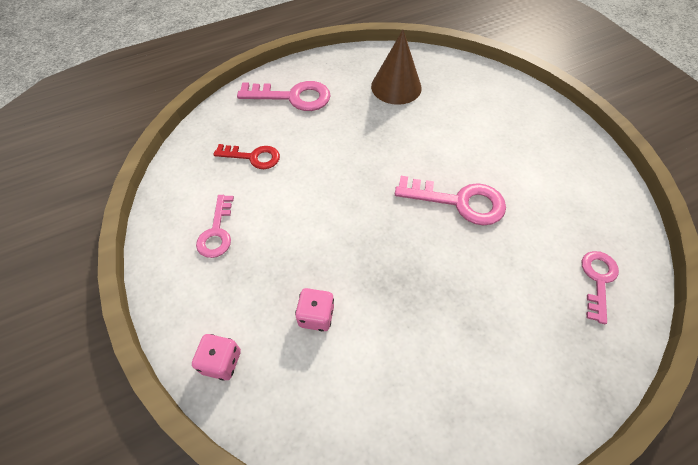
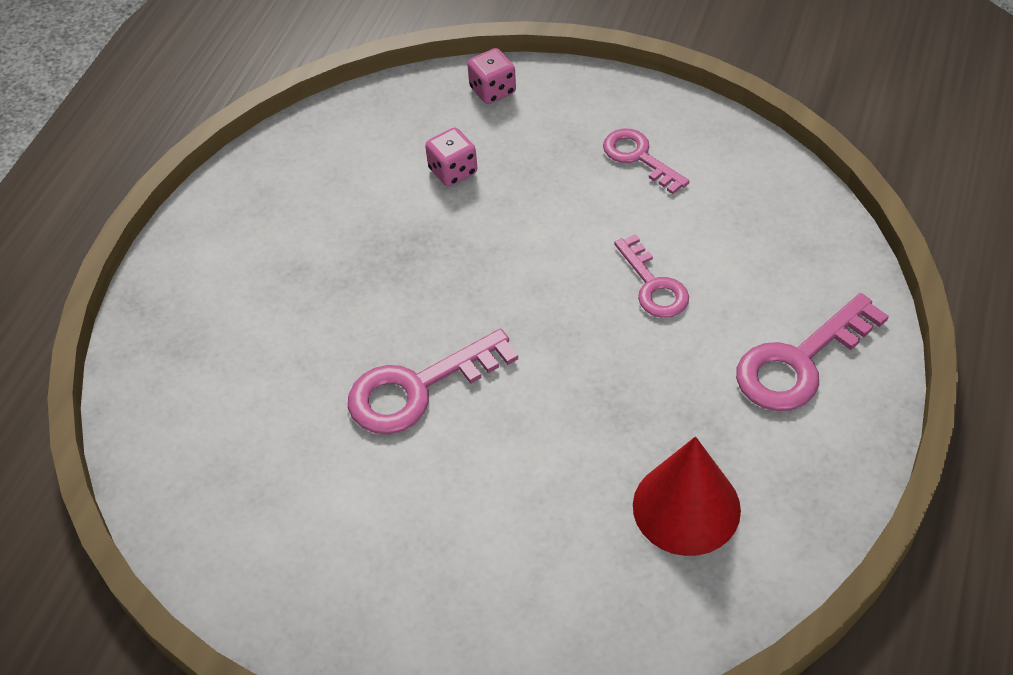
camera: 140 degrees right, 5 degrees down
(253, 157) = (720, 248): red key -> none
(396, 87) = (686, 507): brown cone -> red cone
(598, 280) = (187, 416): pink key -> pink key (653, 285)

